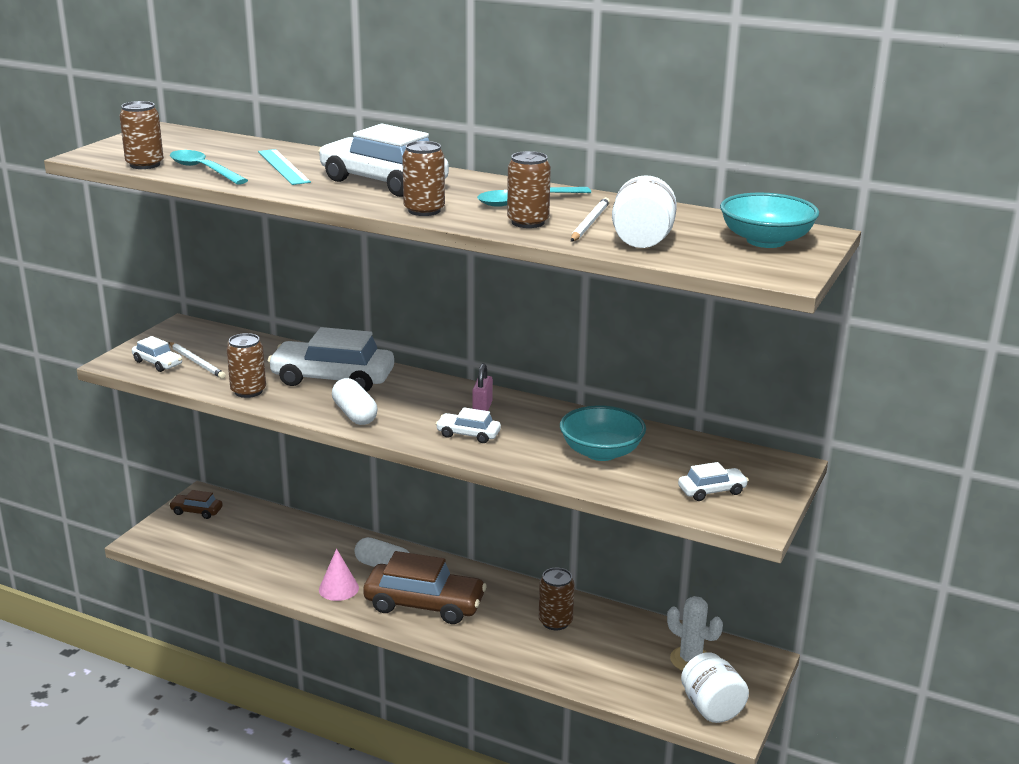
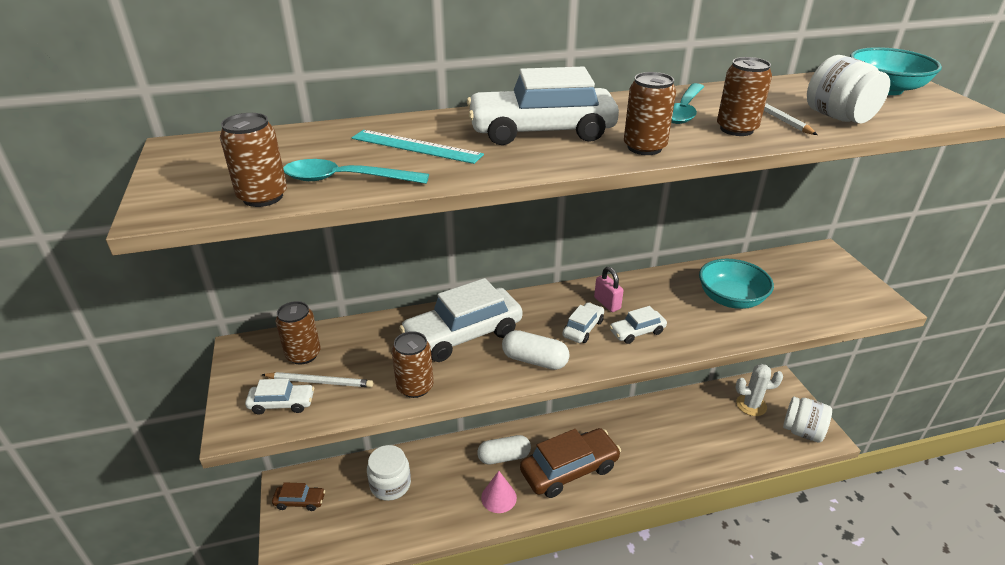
camera: 40 degrees left, 10 degrees up
(196, 511) = (300, 501): brown car -> brown car turned 150 degrees counterclockwise
(271, 536) = (390, 484): none -> white jar
(555, 622) = (656, 428): brown can -> brown can (303, 355)
(712, 491) = (828, 294): white car -> white car (583, 328)

